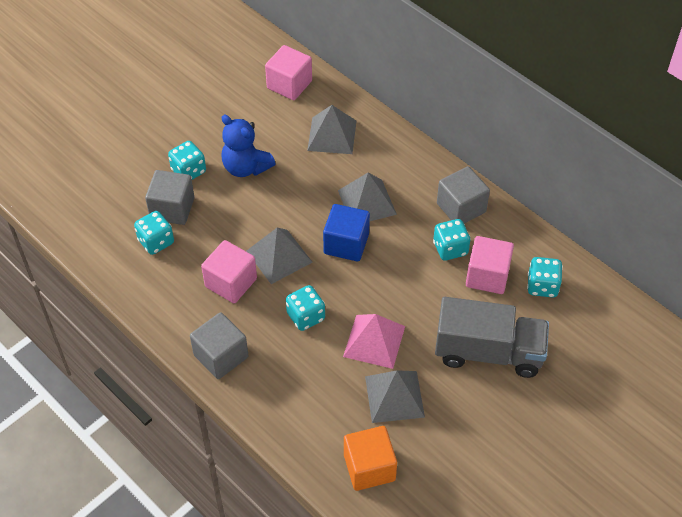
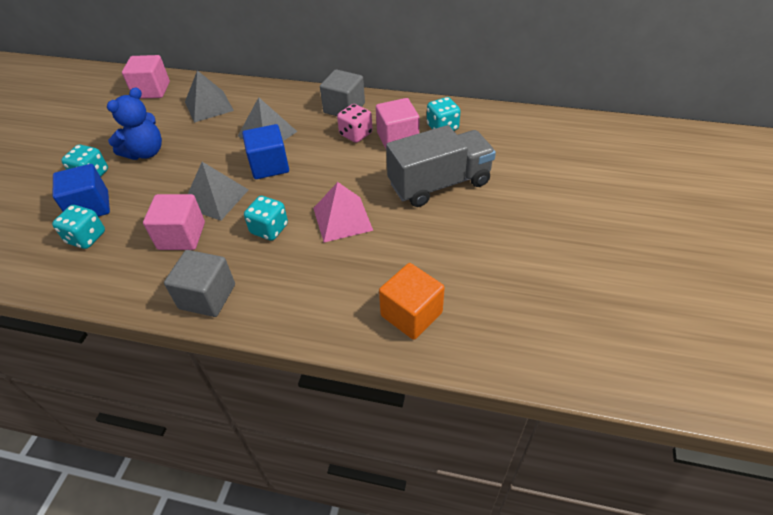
camera: 30 degrees left, 5 degrees down
(172, 209) = (90, 207): grey cube -> blue cube
(246, 167) = (145, 152): blue teddy bear -> blue teddy bear turned 60 degrees counterclockwise
(394, 396) = (390, 249): grey pyramid -> none
(450, 249) = (356, 134): turquoise dice -> pink dice

